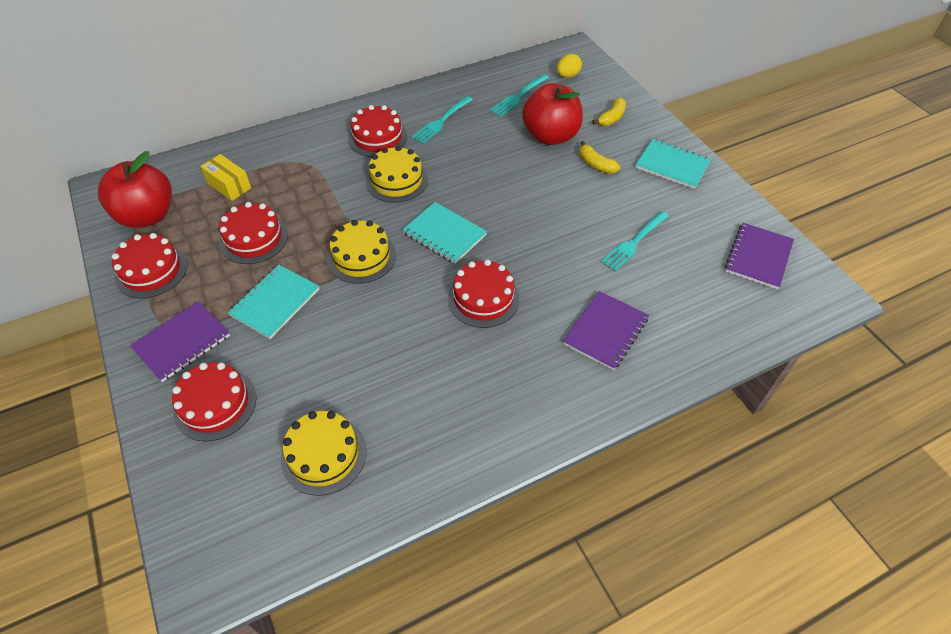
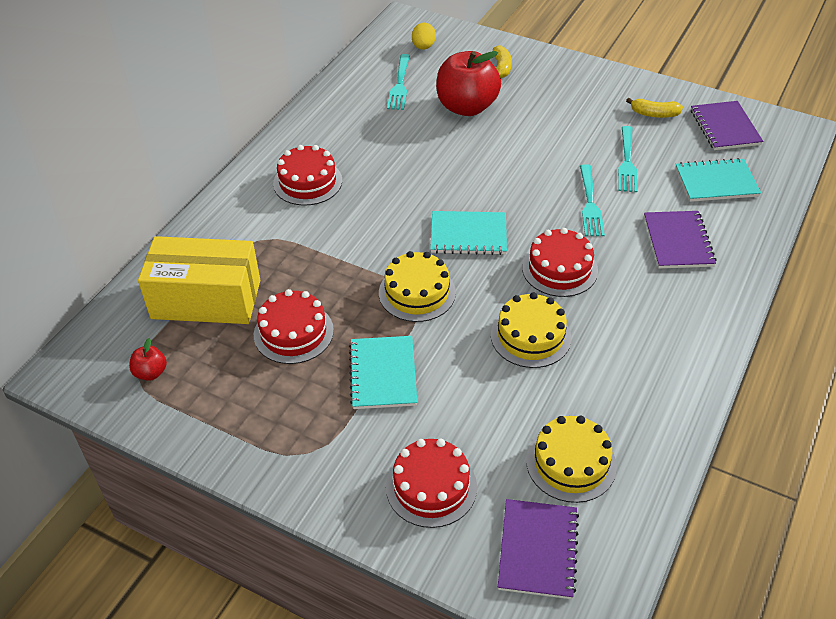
camera: 35 degrees left, 5 degrees down
(147, 216) = (151, 373): red apple -> red apple, size x0.43
(151, 271) = (222, 418): red cake -> none
(182, 342) = (335, 458): purple notebook -> purple notebook (538, 550)
(229, 186) = (206, 299): yellow box -> yellow box, size x2.02
(396, 180) = (372, 211): yellow cake -> yellow cake (530, 336)
(441, 121) = (352, 139): turquoise fork -> turquoise fork (590, 204)
(595, 164) = (530, 113): yellow banana -> yellow banana (654, 114)
(672, 165) = (591, 86): turquoise notebook -> turquoise notebook (716, 182)

